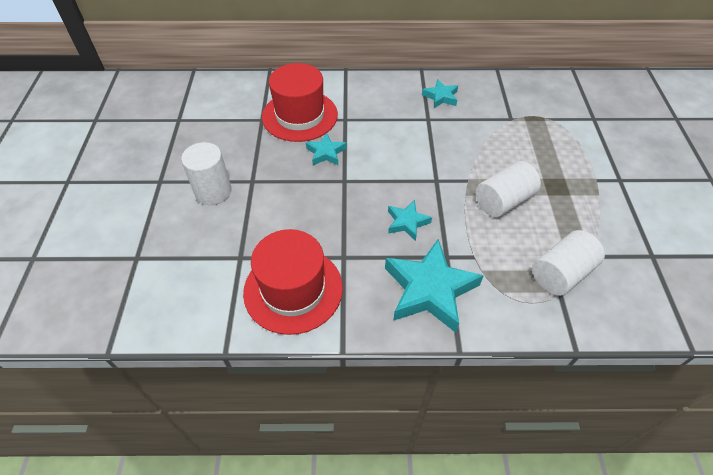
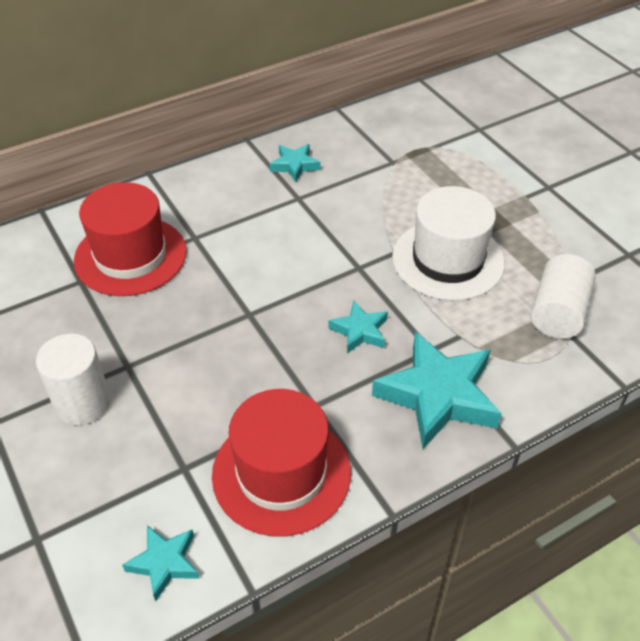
camera: 30 degrees left, 5 degrees down
(326, 153) = (200, 289): turquoise star -> turquoise star (164, 563)
(503, 201) = (448, 260): white cylinder -> white hat

